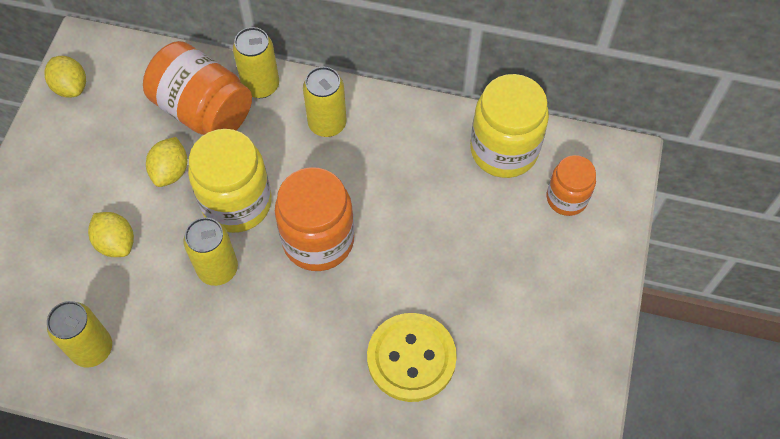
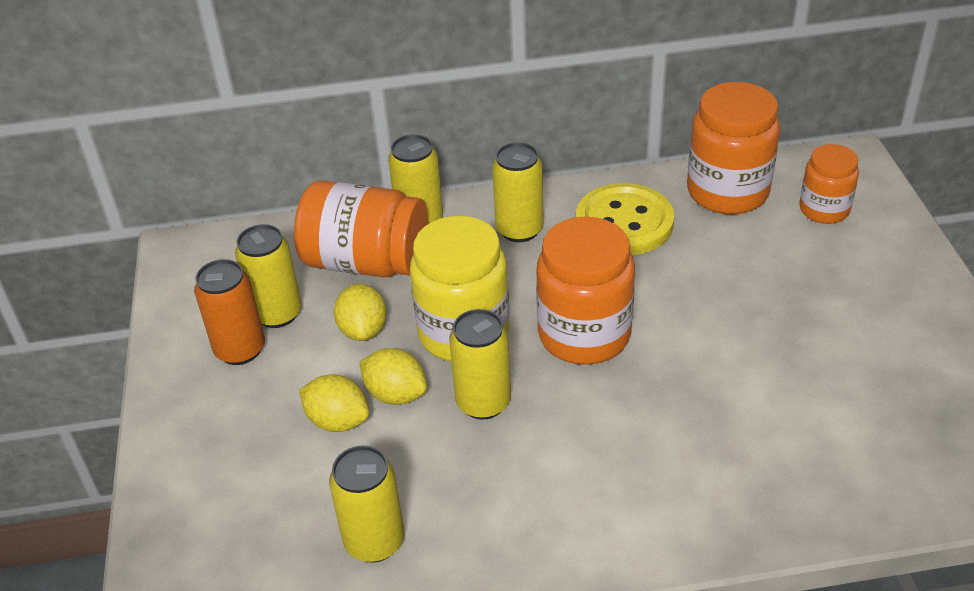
camera: 20 degrees left, 20 degrees down
(71, 87) = (187, 292): yellow lemon -> yellow lemon (396, 394)
(82, 154) = (240, 350): none -> orange can
(121, 132) = (277, 313): none -> yellow can
(411, 358) = (772, 406): yellow button -> yellow button (624, 222)
(504, 150) = (727, 192): yellow jar -> orange jar

